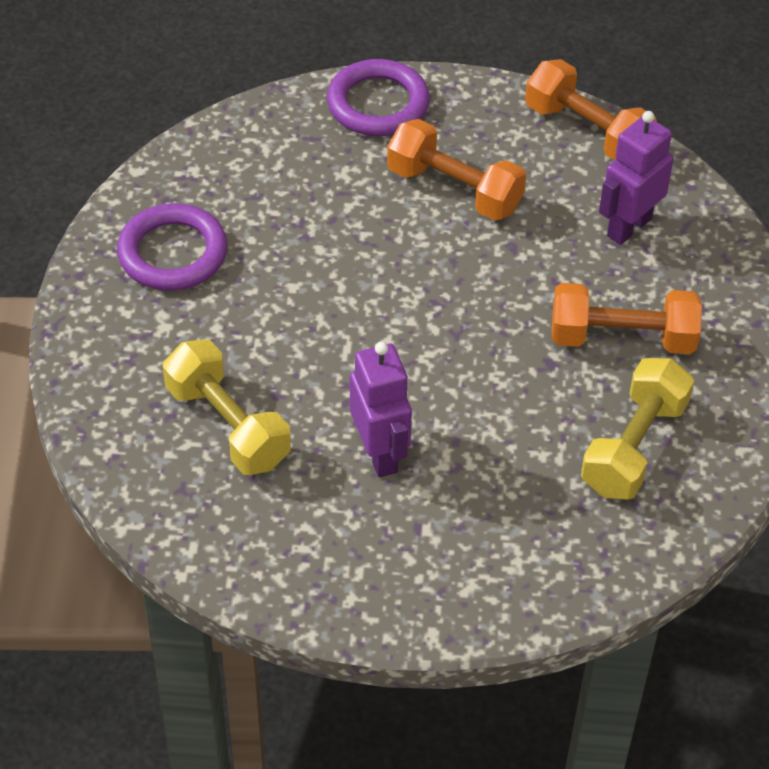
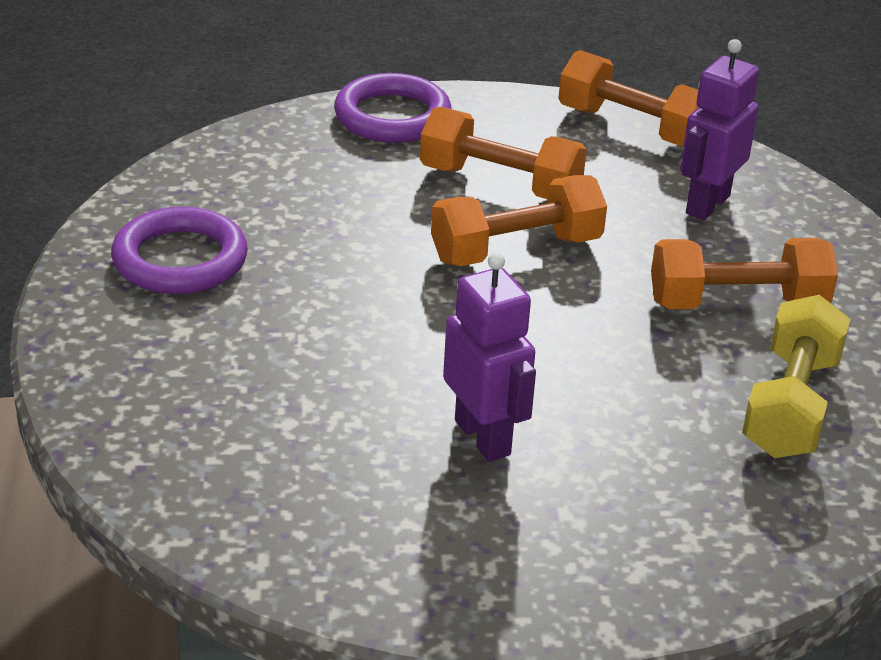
camera: 10 degrees left, 15 degrees down
(228, 425) = (283, 423): yellow dumbbell -> none
(450, 265) = (516, 250): none -> orange dumbbell

